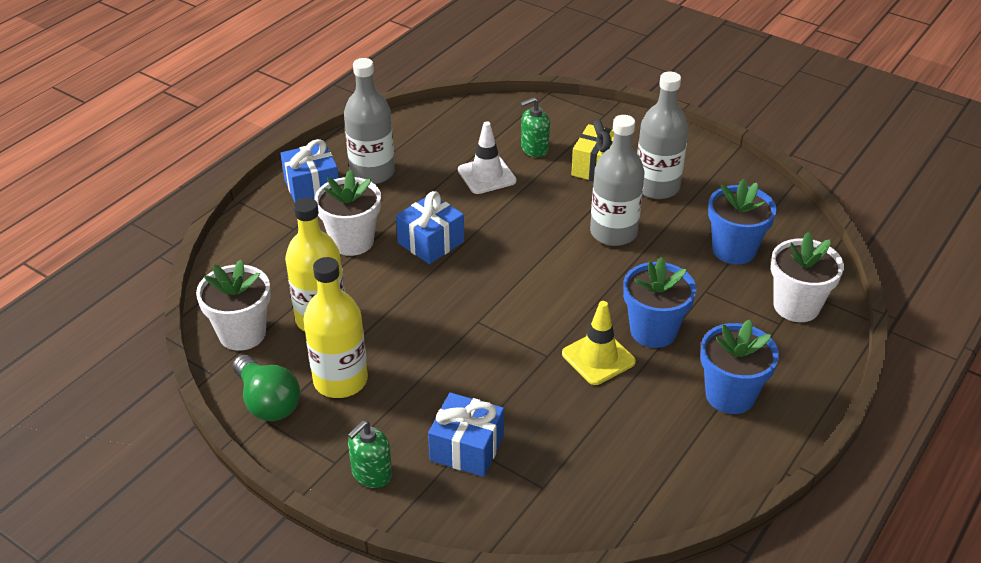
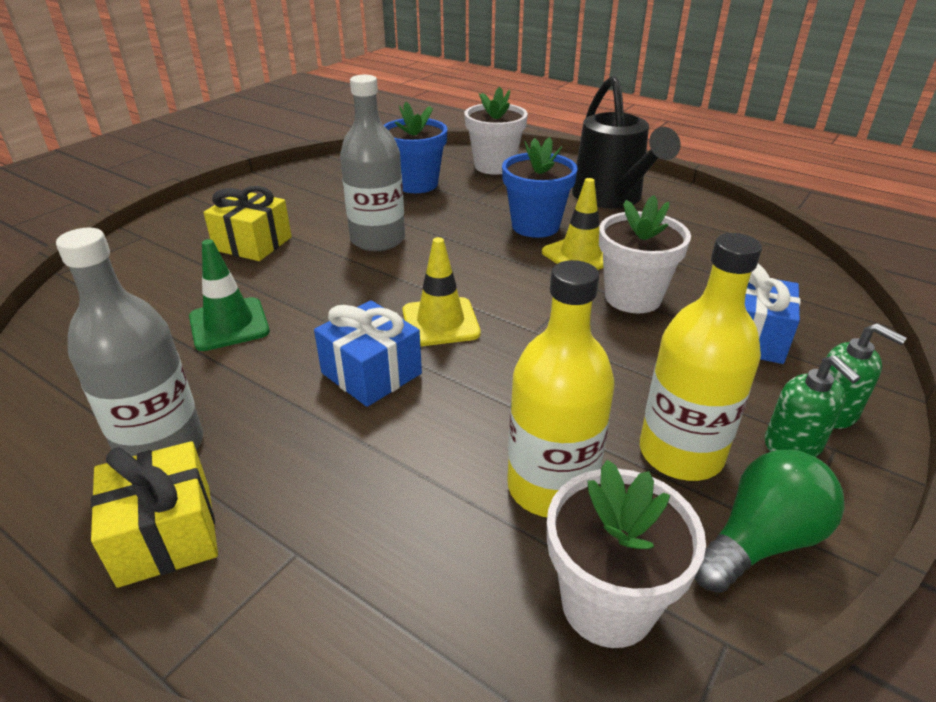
camera: 90 degrees left, 5 degrees down
(312, 187) = (166, 534): blue gift -> yellow gift
(352, 241) = (353, 461): white flower pot -> white flower pot (632, 297)
(486, 175) = (229, 324): white traffic cone -> green traffic cone
(489, 272) = (440, 322): none -> yellow traffic cone
(534, 148) = (186, 286): green soap dispenser -> green soap dispenser (793, 444)
(657, 187) = (304, 213): grey bottle -> none
(730, 395) = (611, 198): blue flower pot -> black watering can

